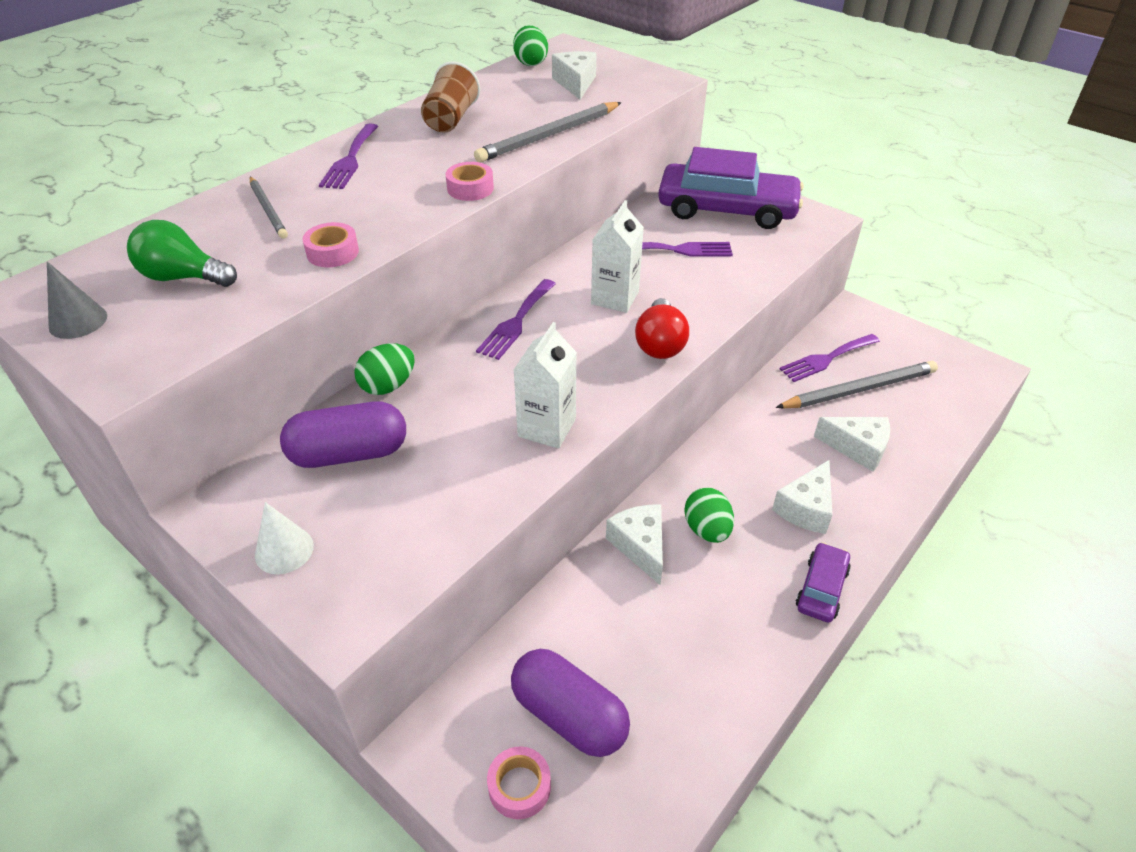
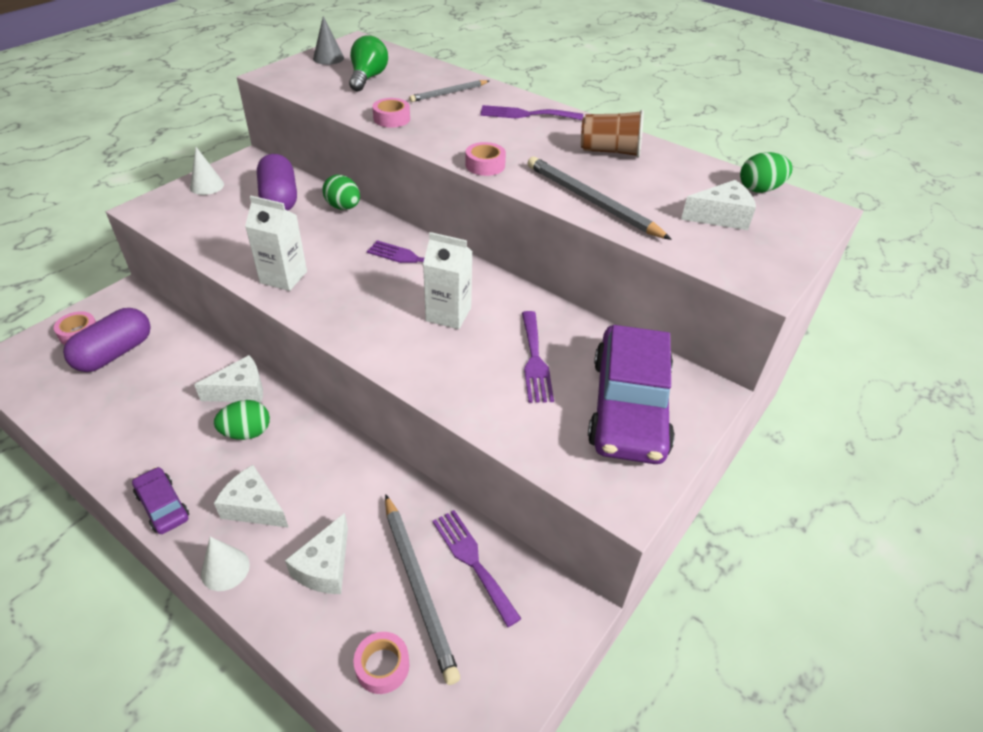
camera: 85 degrees right, 0 degrees up
(660, 344) = (378, 340): red light bulb -> none
(821, 588) = (163, 506): purple car -> purple car turned 150 degrees counterclockwise
(881, 520) = (225, 569): none -> white cone
(933, 408) = (382, 666): none -> pink tape

